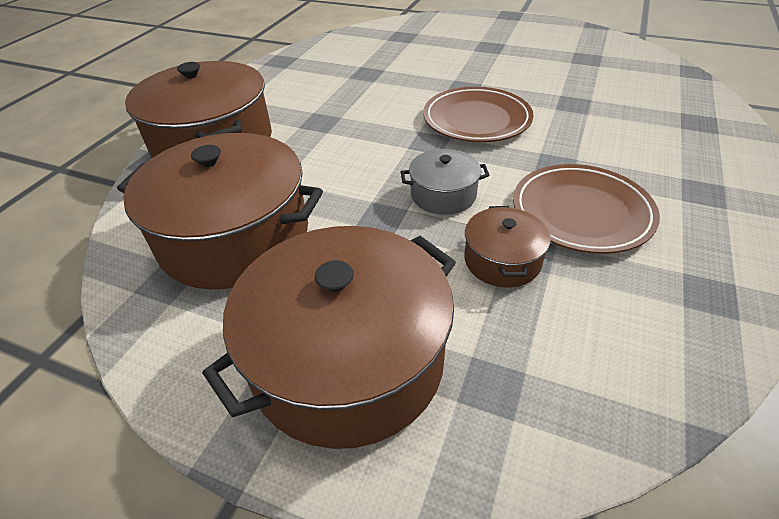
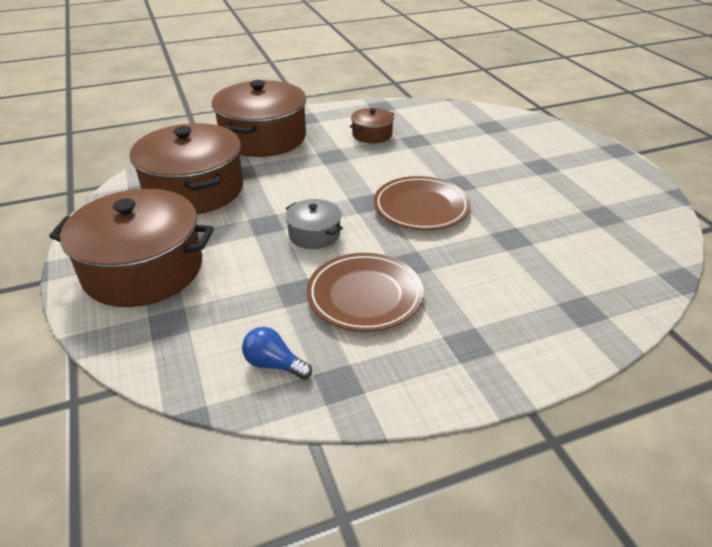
camera: 45 degrees right, 5 degrees down
(502, 260) = (275, 284): brown pot -> brown pot (372, 134)
(647, 327) = (274, 364): none -> blue light bulb

